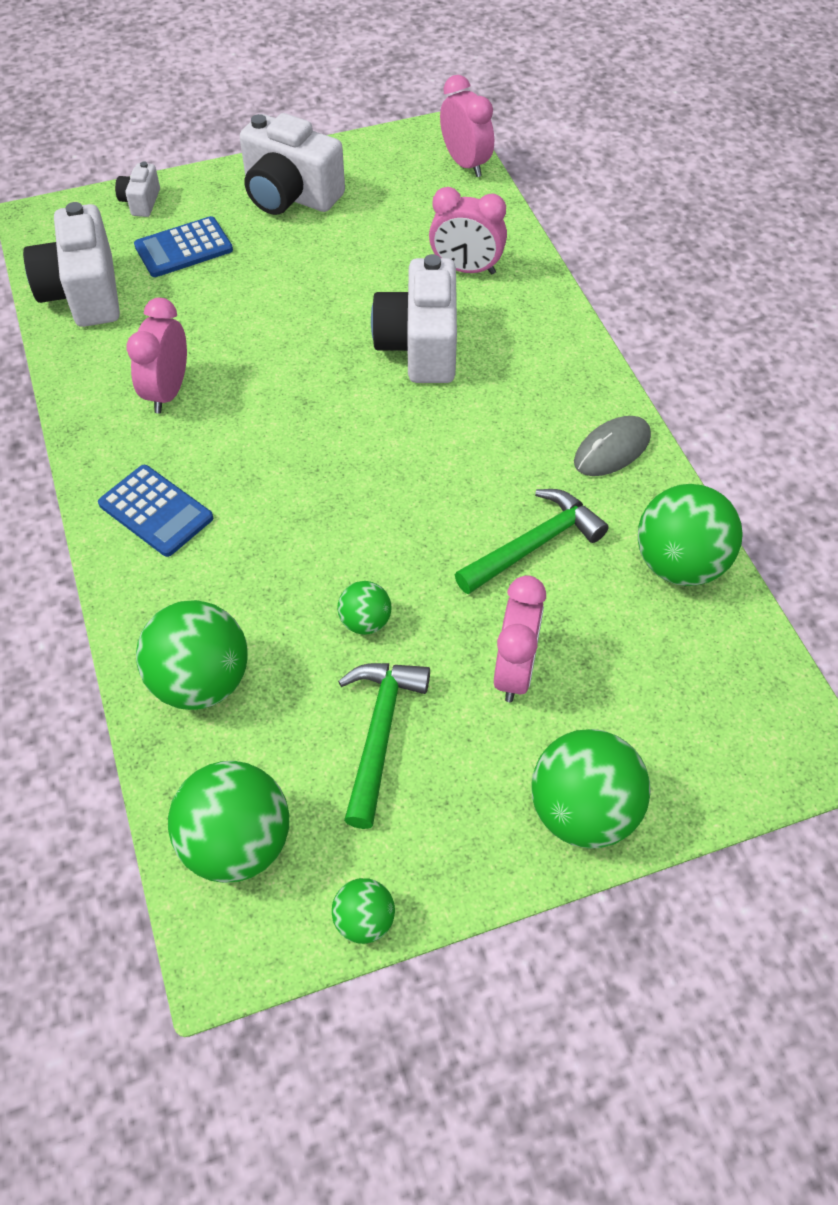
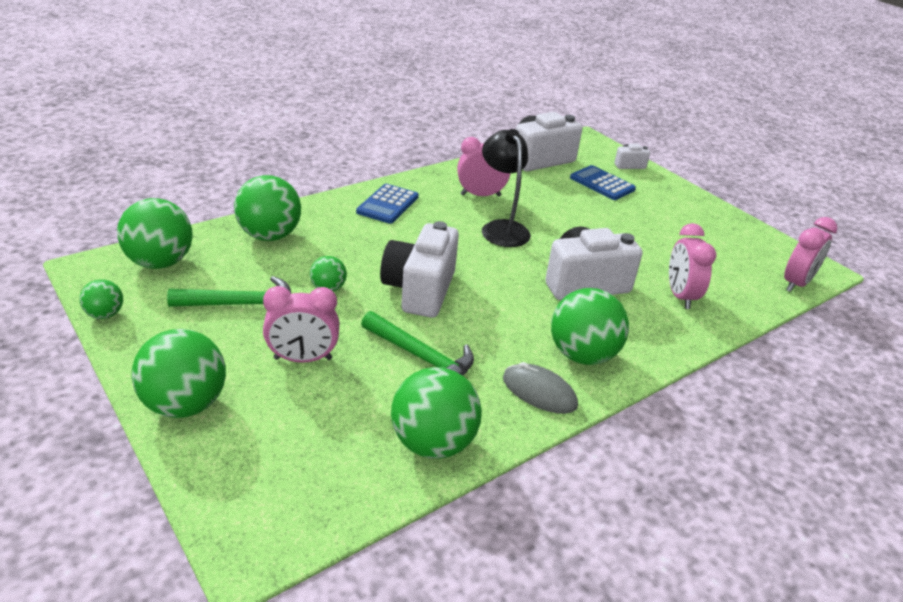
camera: 70 degrees right, 20 degrees down
(267, 392) = (501, 228): none -> black lamp
(290, 195) = (684, 213): white camera -> white camera (419, 290)
(556, 392) = (582, 355): none -> green ball

